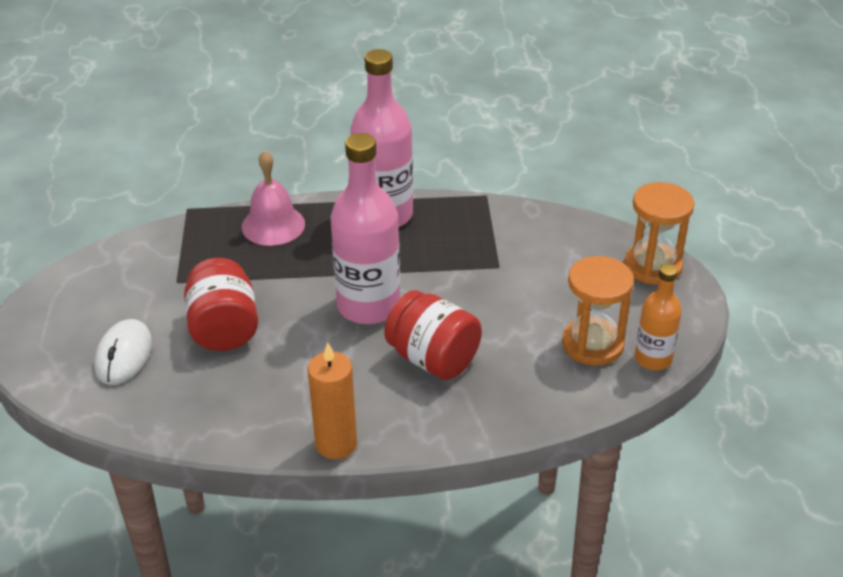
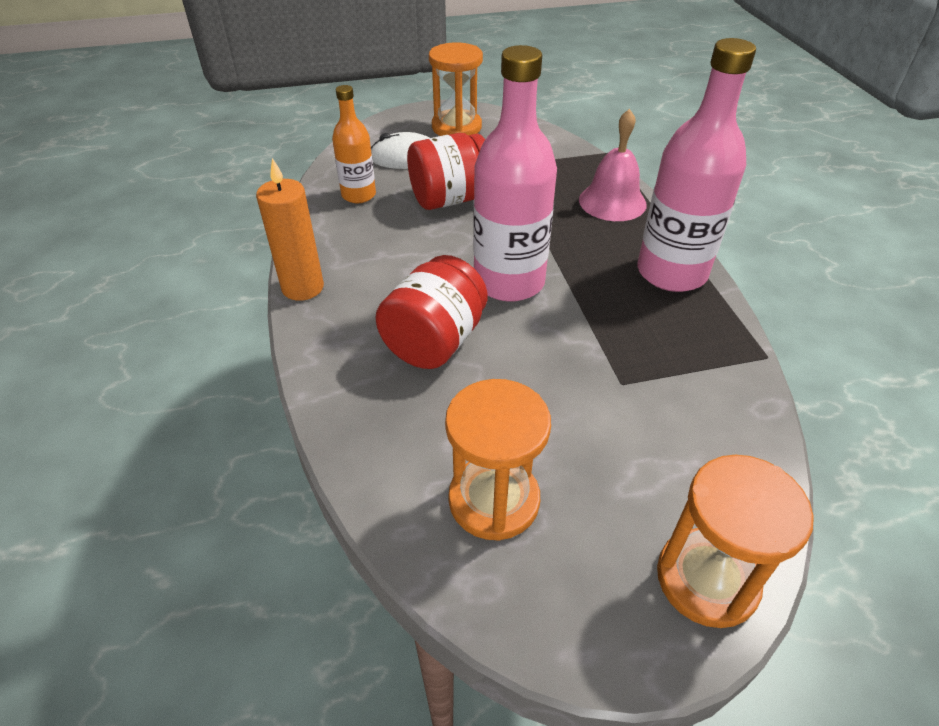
camera: 80 degrees right, 5 degrees up
(76, 309) = (456, 127): none -> orange hourglass
(653, 359) = (478, 584): orange bottle -> orange bottle (358, 195)

